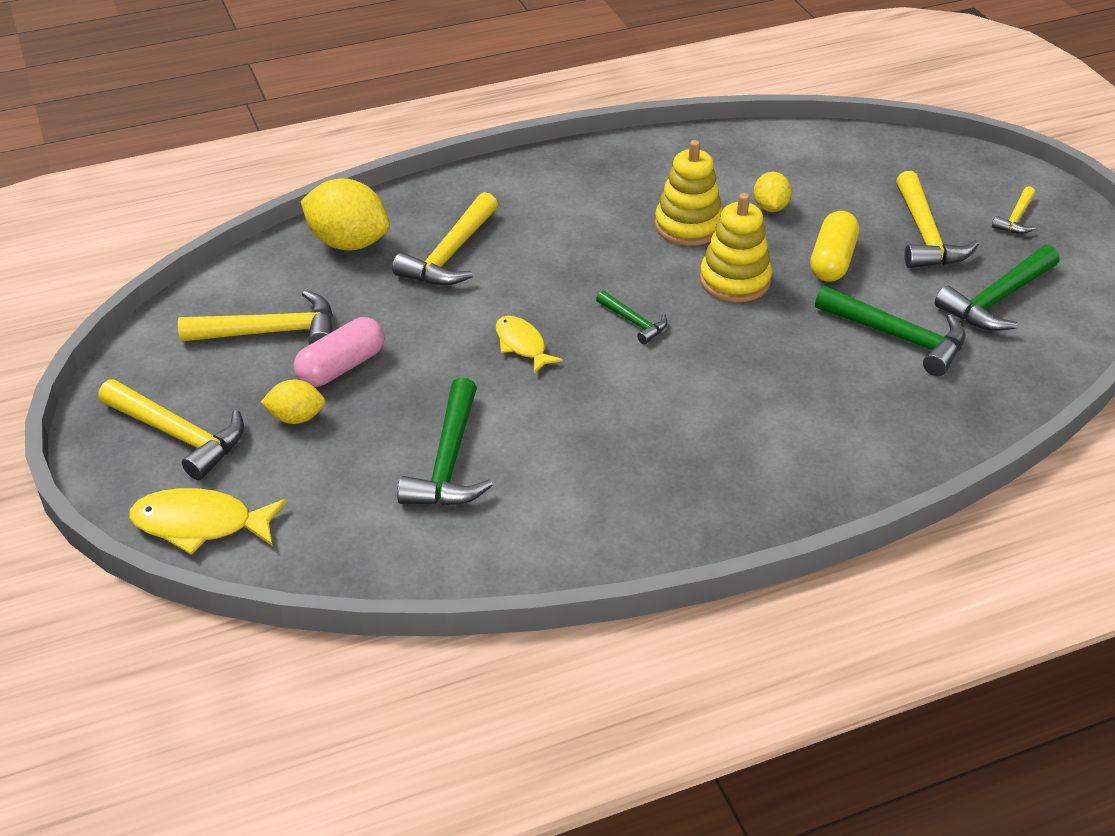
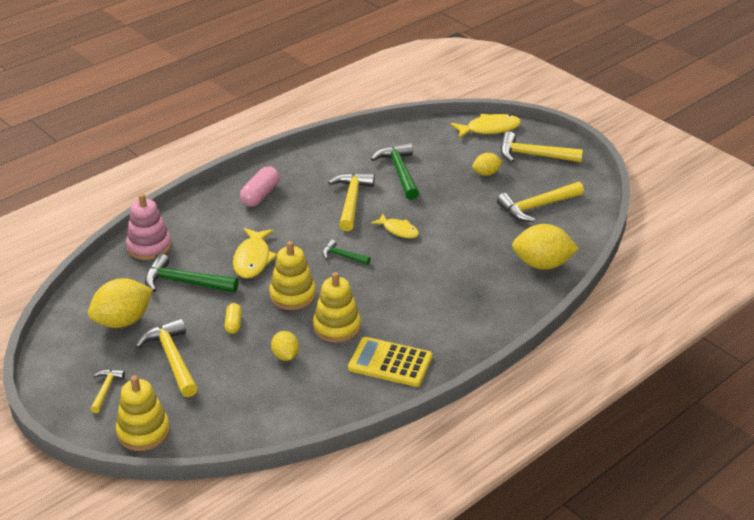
camera: 160 degrees right, 5 degrees down
(341, 367) = (485, 199): pink capsule -> pink capsule (260, 195)
(450, 254) = (475, 271): yellow hammer -> yellow hammer (351, 201)
(639, 172) = (390, 363): none -> yellow calculator
(780, 350) = (253, 259): none -> yellow fish
(832, 261) = (233, 324): yellow capsule -> yellow capsule, size x0.60
(955, 415) = (149, 246): none -> pink stacking toy
(965, 165) = (143, 432): none -> yellow stacking toy
(997, 299) = (123, 321): green hammer -> yellow lemon

